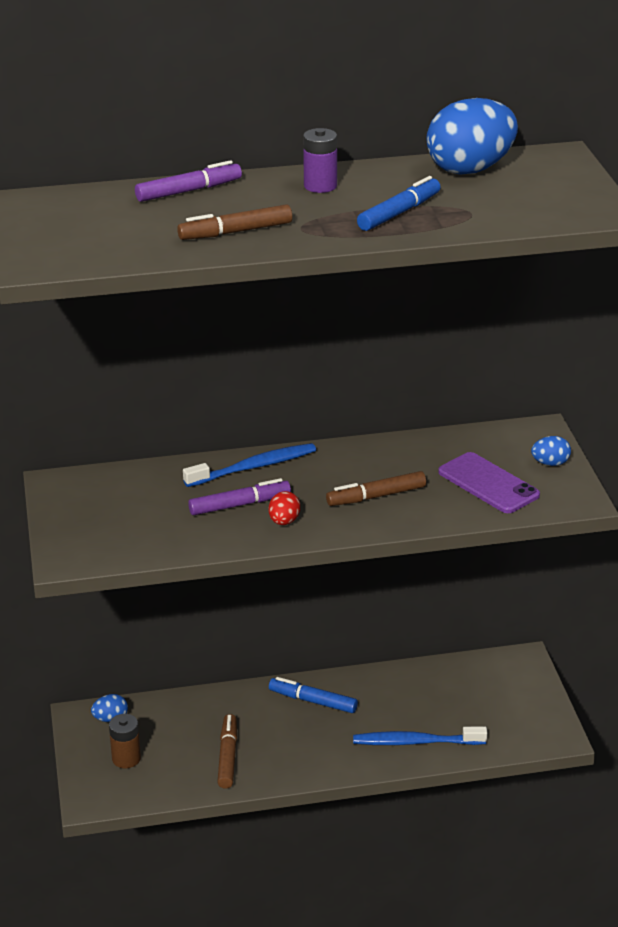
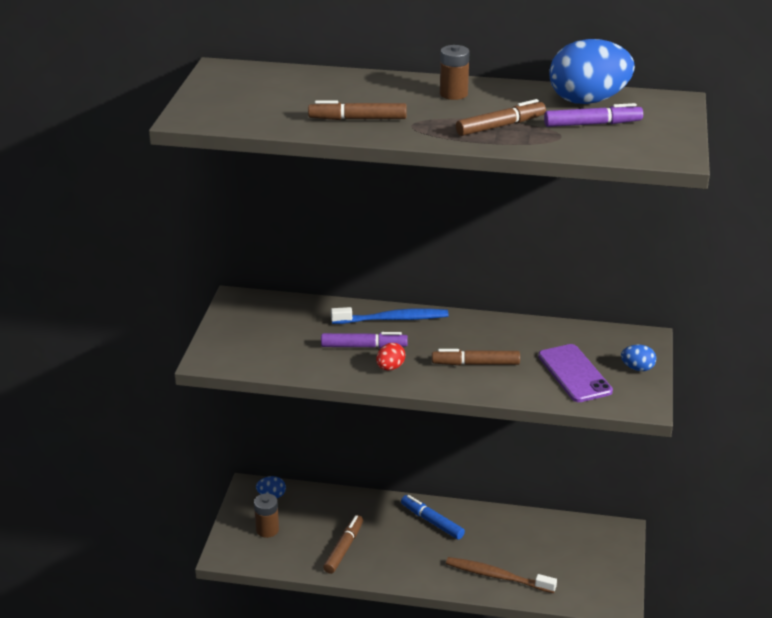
camera: 20 degrees right, 0 degrees up
(189, 191) = (347, 81): purple marker -> purple marker (592, 124)
(320, 186) = (453, 94): purple battery -> brown battery
(399, 213) = (501, 126): blue marker -> brown marker
(416, 742) = (497, 576): blue toothbrush -> brown toothbrush

